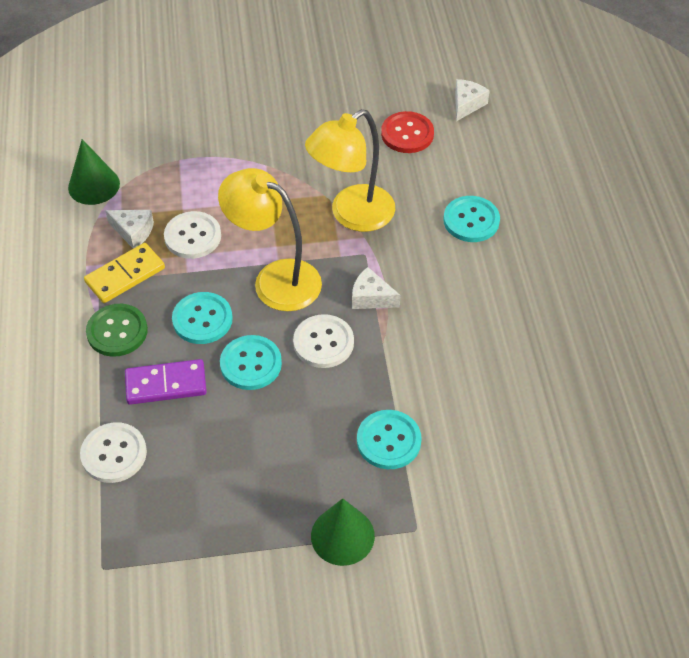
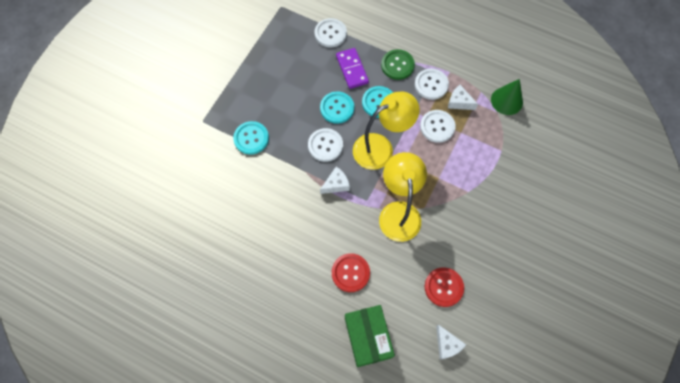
camera: 125 degrees right, 15 degrees up
(125, 275) = (431, 85): yellow domino -> white button
(133, 232) = (459, 102): white cheese -> white cheese turned 60 degrees clockwise
(166, 384) = (352, 69): purple domino -> purple domino turned 45 degrees counterclockwise
(342, 536) = (223, 92): green cone -> none
(471, 220) = (350, 273): turquoise button -> red button
(525, 168) = (368, 337): none -> green box

